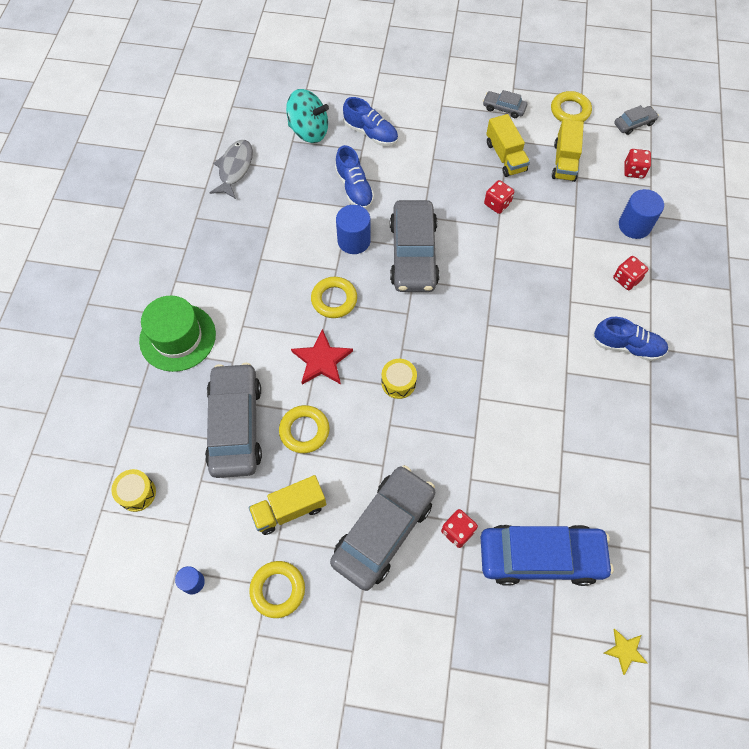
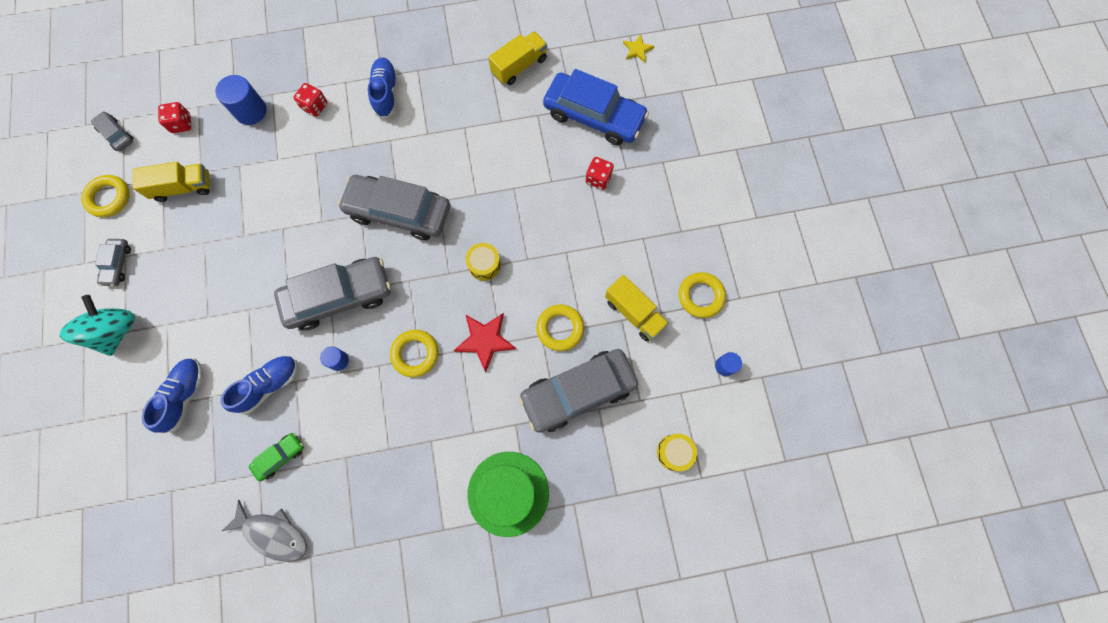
camera: 110 degrees left, 10 degrees up
(235, 168) = (273, 534): grey fish -> grey fish turned 150 degrees counterclockwise
(291, 184) = (280, 456): none -> green car
(309, 131) = (196, 468): turquoise spinning top -> turquoise spinning top (116, 331)
(354, 241) = (338, 360): blue cylinder -> blue cylinder, size x0.57
(383, 530) = (620, 233): grey car -> grey car (399, 212)
(497, 204) = (254, 236): red dice -> none
(505, 156) = (188, 245): yellow truck -> yellow truck (519, 66)
(541, 557) = (594, 116): blue car -> blue car turned 135 degrees clockwise

